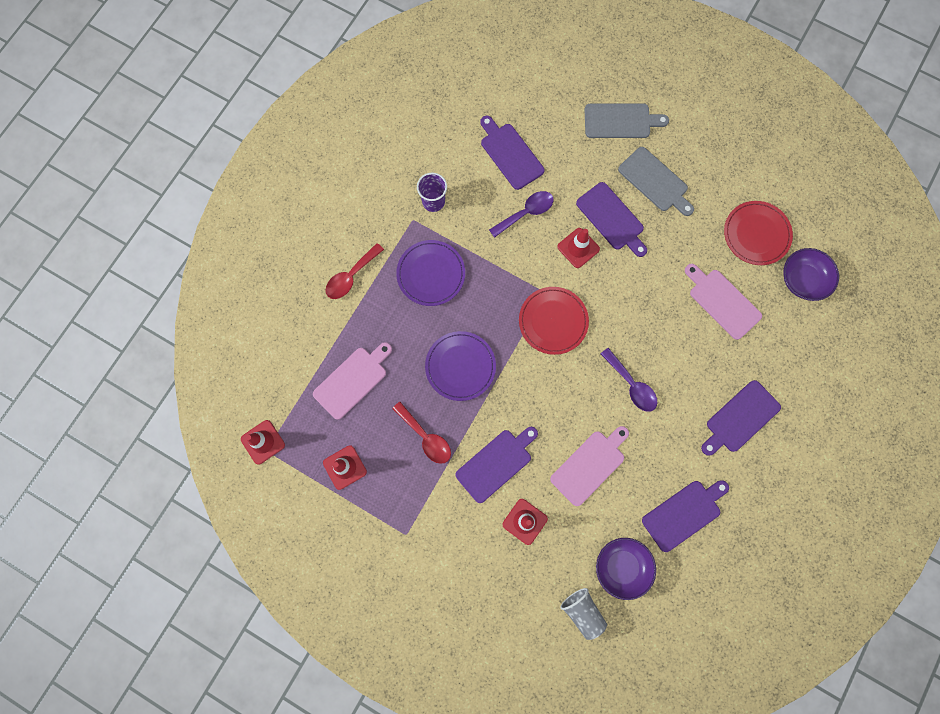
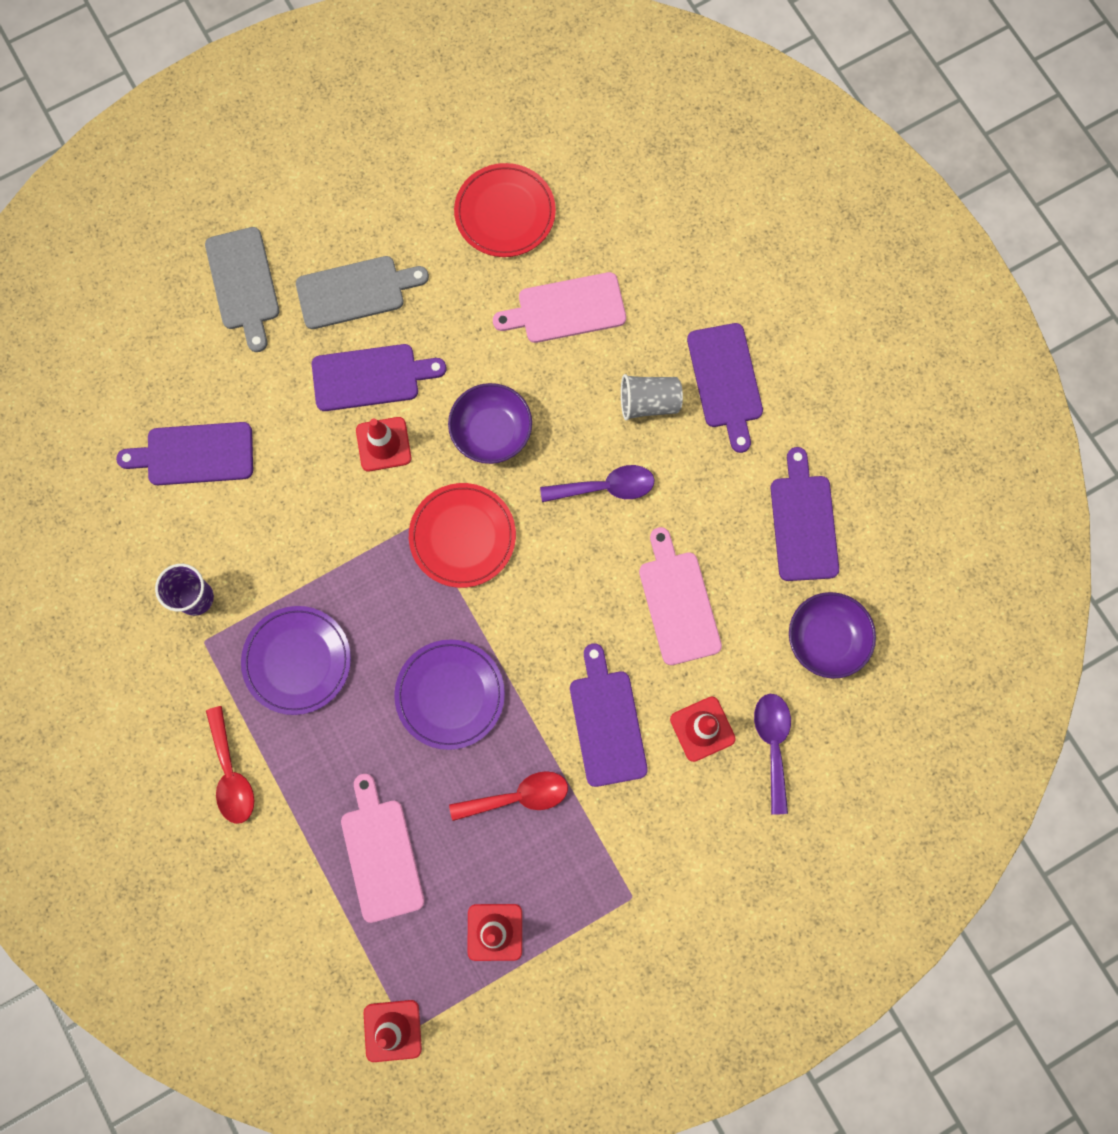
camera: 60 degrees left, 0 degrees up
(526, 213) = (292, 483): purple spoon -> purple spoon (772, 744)
(582, 612) = (854, 722): grey cup -> grey cup (649, 403)
(620, 121) = (243, 283): grey cutting board -> grey cutting board turned 135 degrees clockwise
(802, 280) = (597, 196): purple bowl -> purple bowl (491, 431)

